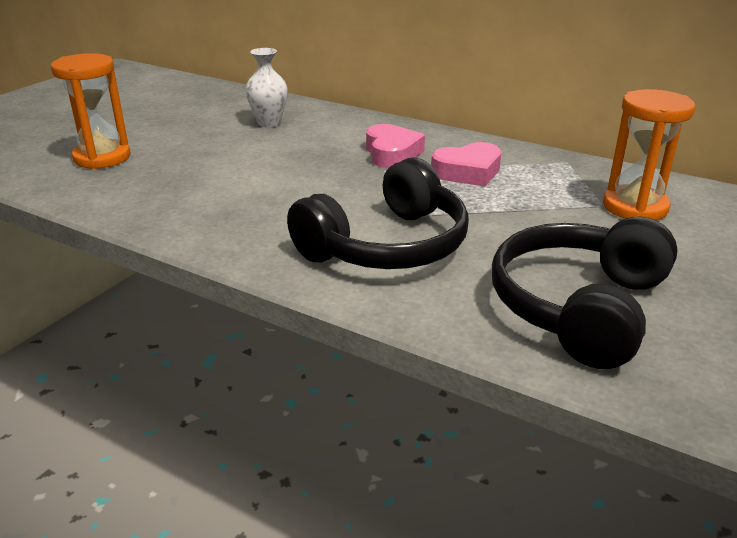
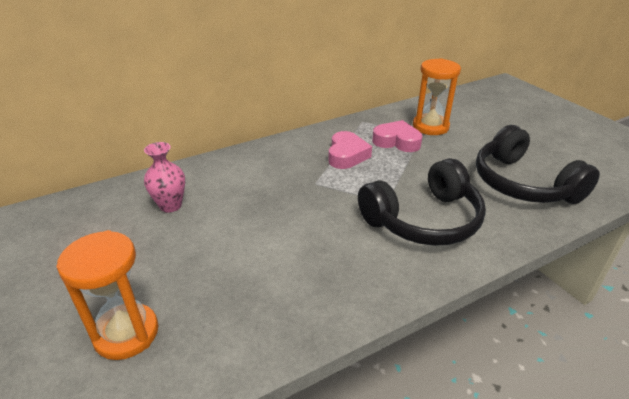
camera: 60 degrees left, 5 degrees up
(269, 123) = (170, 205): white vase -> pink vase
(387, 245) = (423, 220): black headphones -> black headphones turned 75 degrees clockwise
(392, 153) = (291, 171): pink heart -> pink heart (397, 141)

